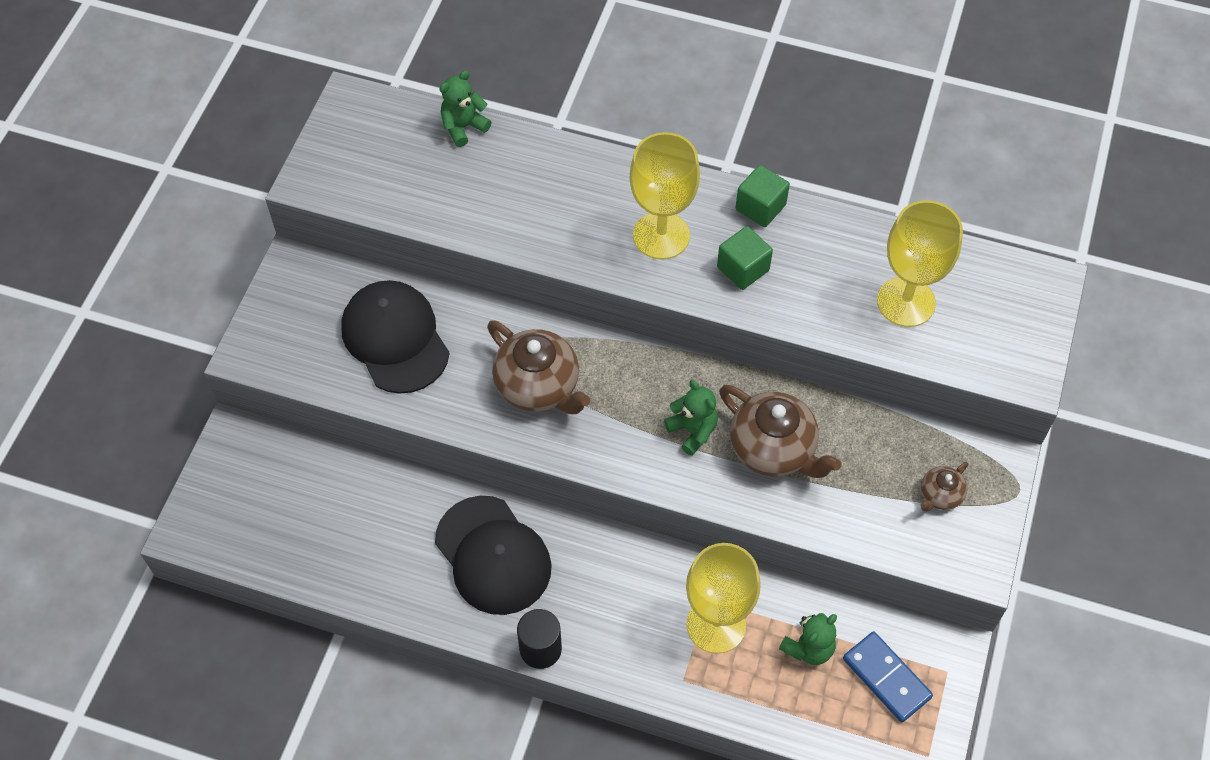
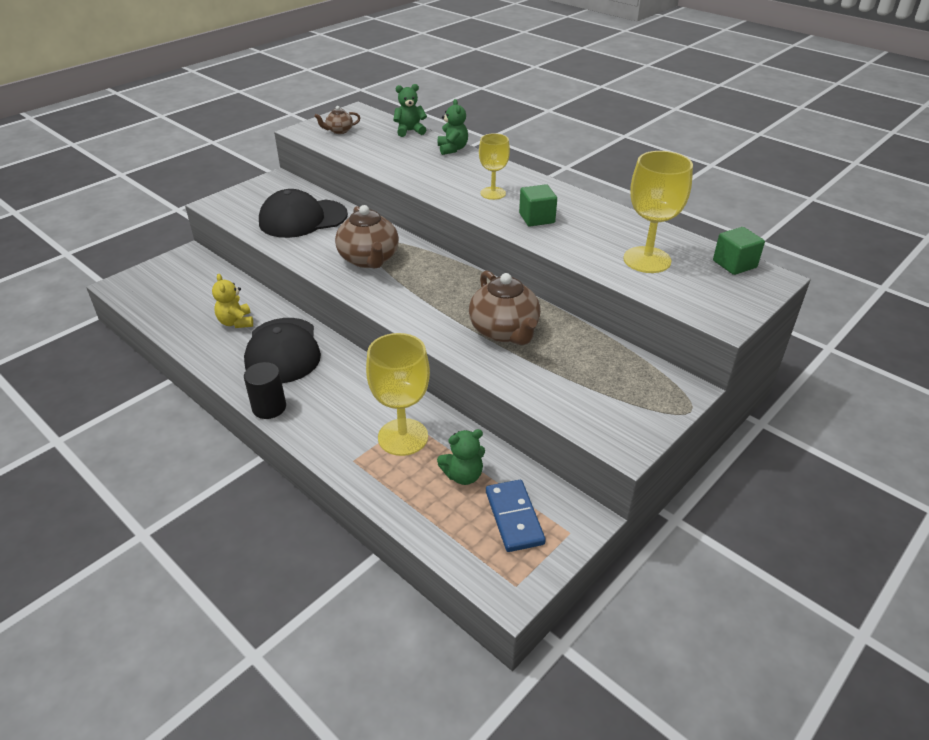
camera: 25 degrees right, 20 degrees down
(395, 338) = (302, 219): black cap -> black cap turned 105 degrees counterclockwise
(399, 533) = (236, 322): none -> yellow teddy bear
(661, 235) = (493, 193): yellow goblet -> yellow goblet, size x0.62
(692, 431) = (453, 306): green teddy bear -> green teddy bear (452, 149)
(760, 207) = (570, 197): green cube -> green cube (734, 264)
(940, 495) = (619, 393): brown teapot -> brown teapot (339, 131)

